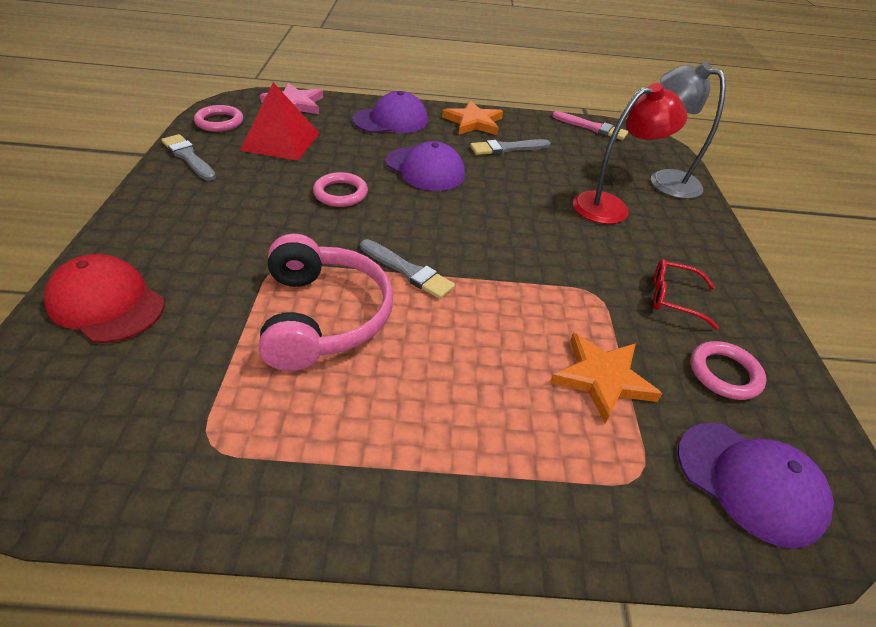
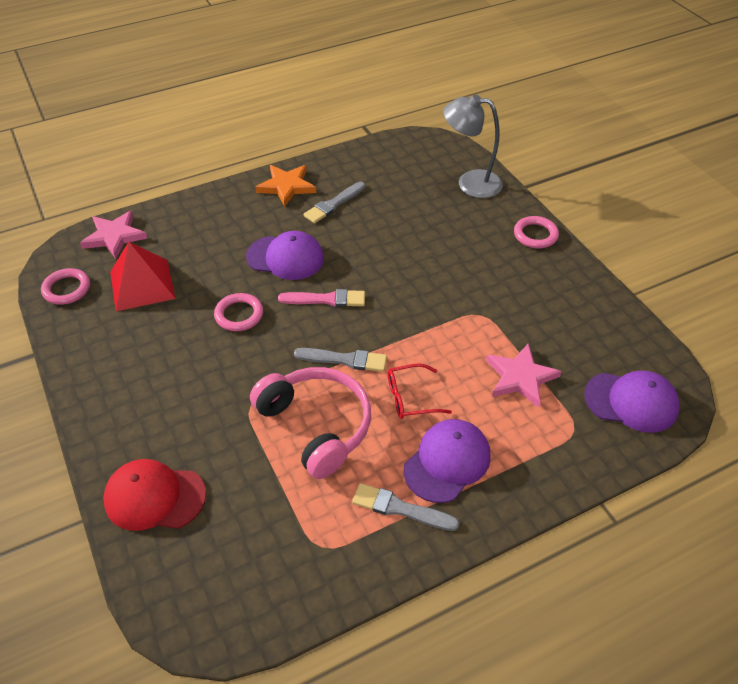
camera: 25 degrees left, 5 degrees up
(188, 157) = (78, 340): grey brush -> grey brush (400, 508)
(391, 120) = (216, 216): purple cap -> purple cap (447, 462)
(592, 127) = (385, 149): pink brush -> pink brush (326, 299)
(602, 378) = (520, 377): orange star -> pink star
(610, 206) = (446, 229): red lamp -> none
(673, 298) = (530, 293): red glasses -> red glasses (410, 398)
(724, 373) = (587, 336): pink ring -> pink ring (535, 235)

